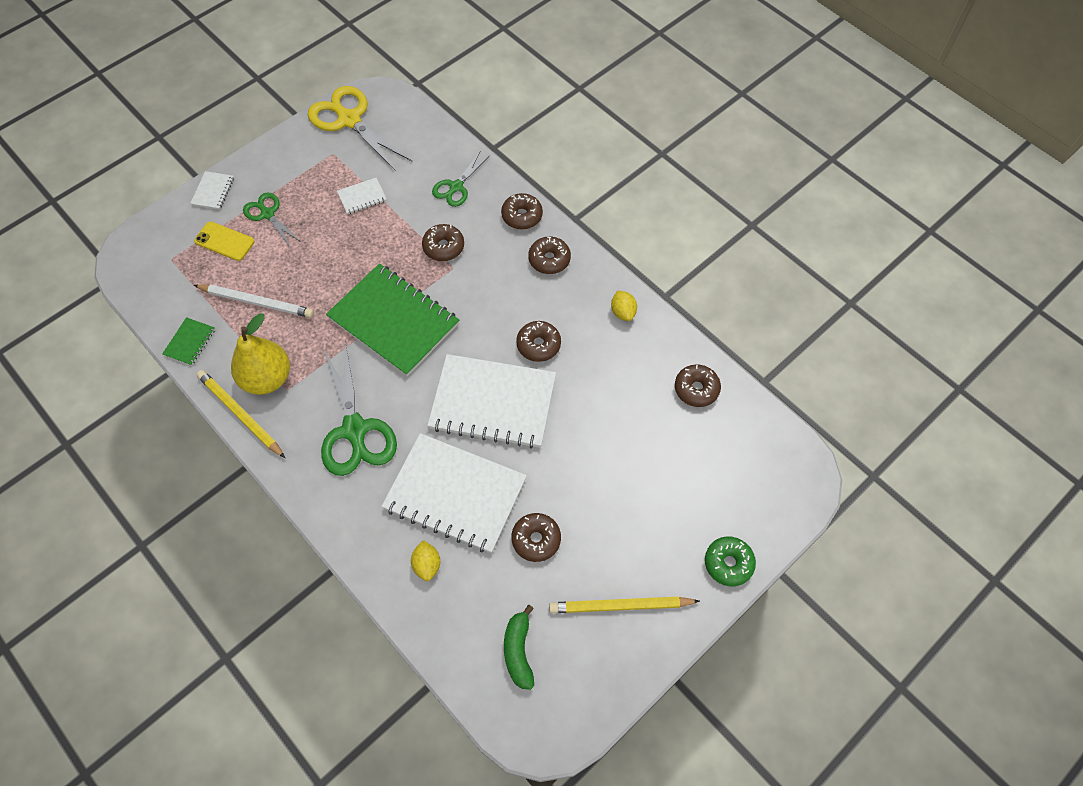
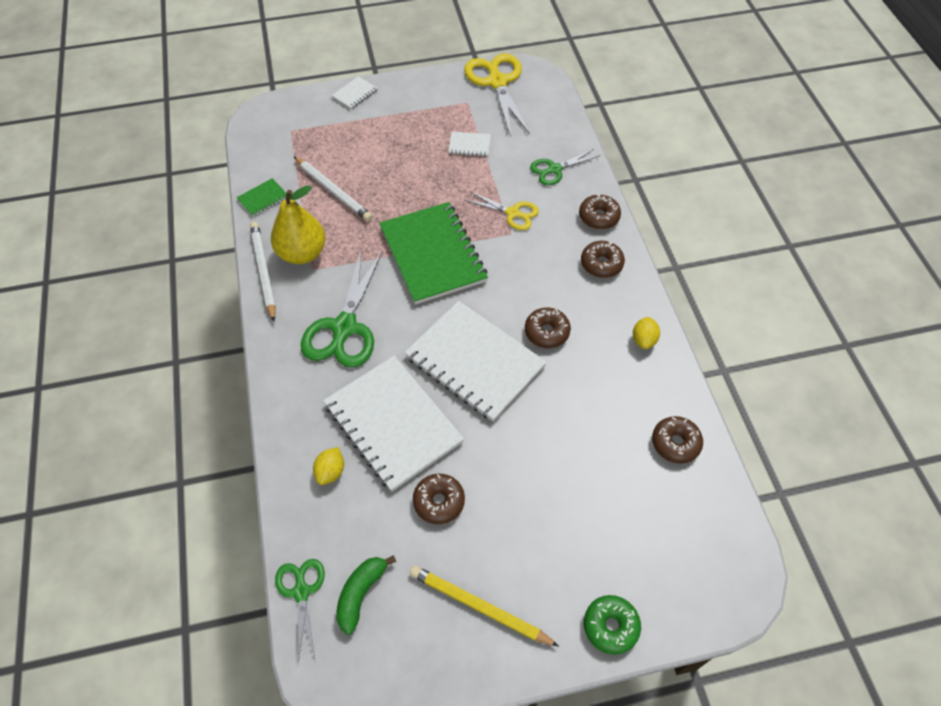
camera: 30 degrees right, 5 degrees down
(224, 241) = (339, 134): yellow phone -> none
(240, 414) = (264, 271): yellow pencil -> white pencil
(267, 214) = (385, 127): green scissors -> green scissors (301, 591)
(443, 247) = (513, 213): brown donut -> yellow scissors

